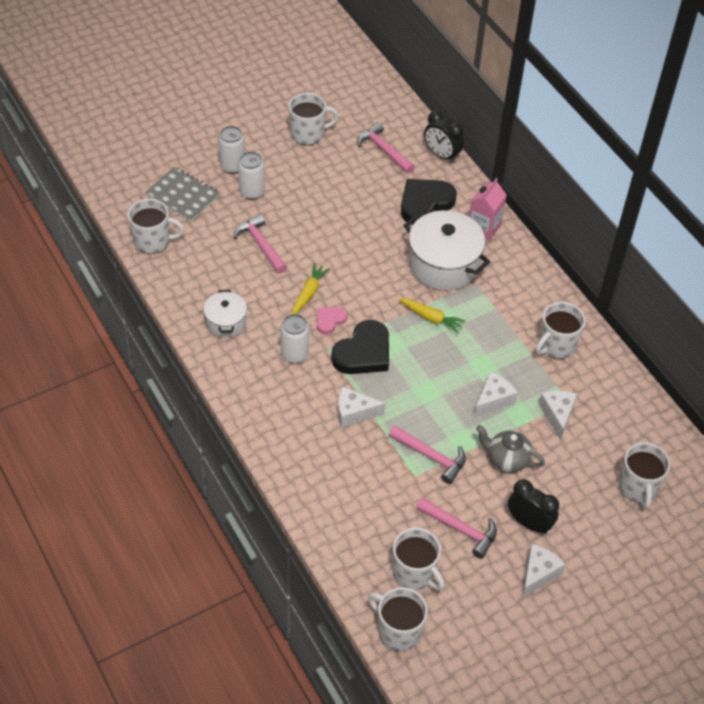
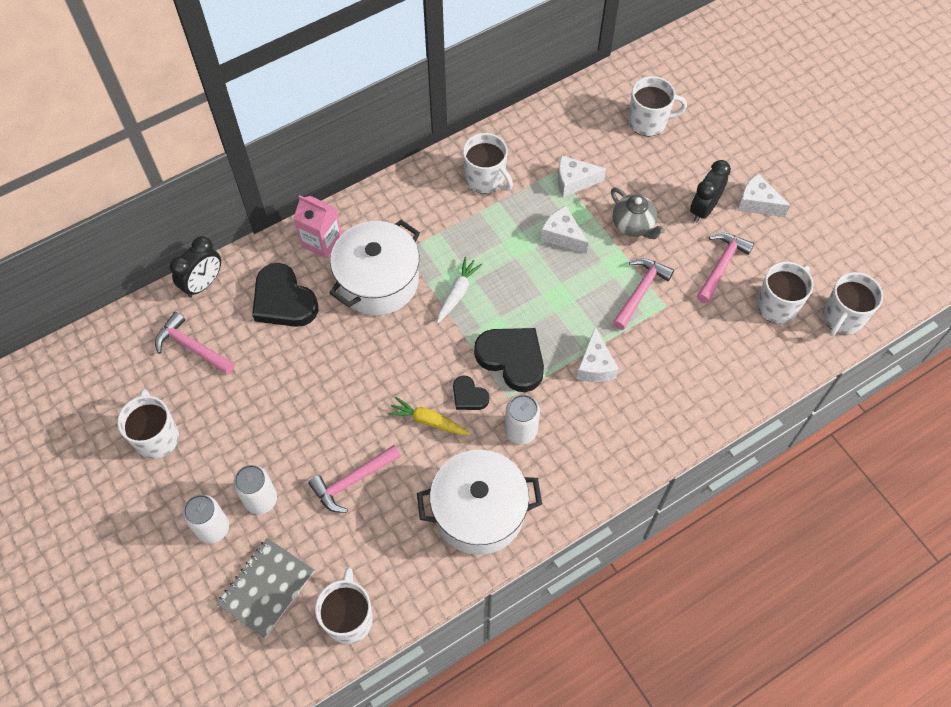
camera: 90 degrees left, 10 degrees up
(226, 322) = (479, 512): white pot -> white pot, size x1.82
(330, 321) = (469, 396): pink heart -> black heart
(383, 150) = (192, 347): pink hammer -> pink hammer turned 75 degrees clockwise
(431, 318) = (457, 293): yellow carrot -> white carrot
(507, 459) = (633, 225): grey teapot -> grey teapot turned 60 degrees counterclockwise

